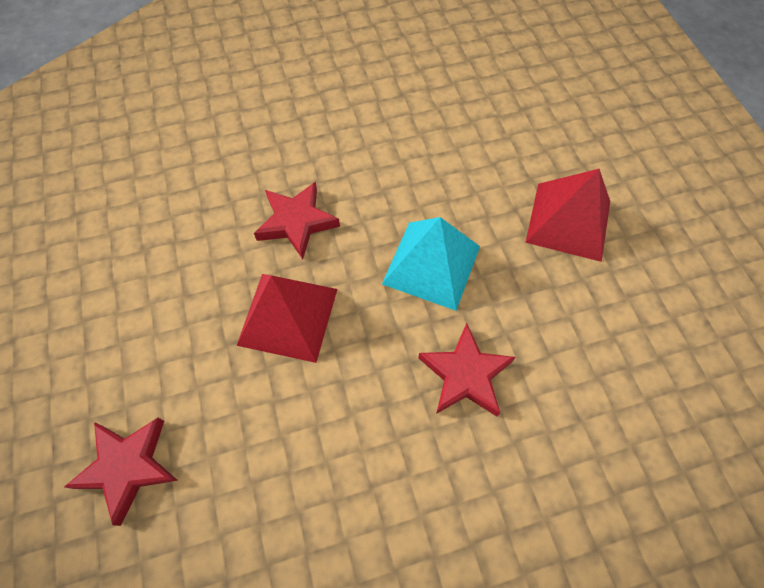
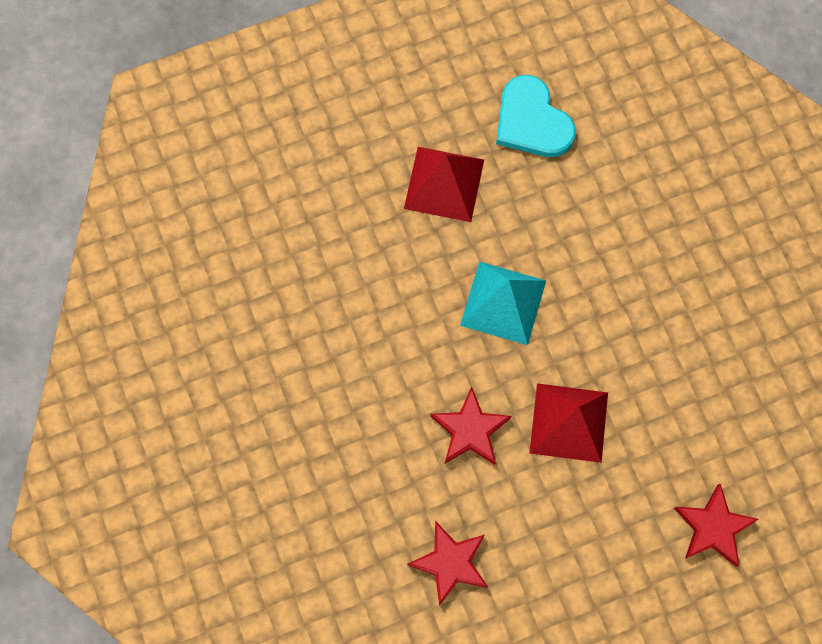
camera: 95 degrees left, 10 degrees up
(465, 375) = (602, 271): red star -> red star (450, 563)
(656, 316) = (532, 121): none -> turquoise heart

